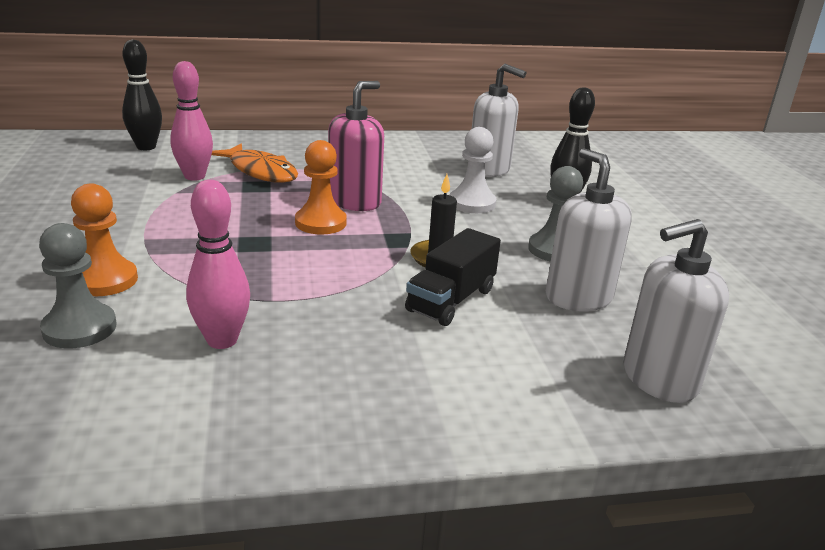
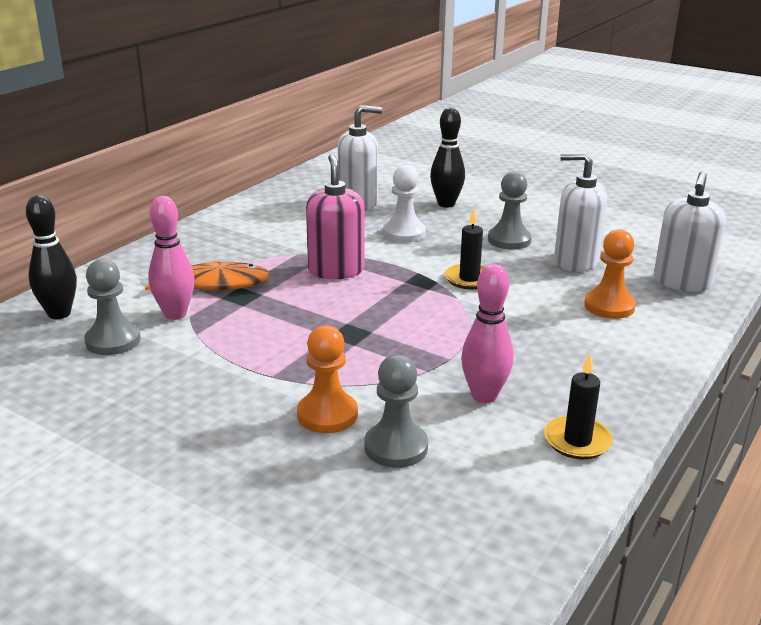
camera: 45 degrees left, 0 degrees up
(129, 173) = (113, 341): none -> grey pawn
(190, 425) = (577, 441): none -> black candle
(320, 223) = (353, 296): orange pawn -> orange pawn (609, 306)
(451, 300) = (530, 299): black truck -> none

